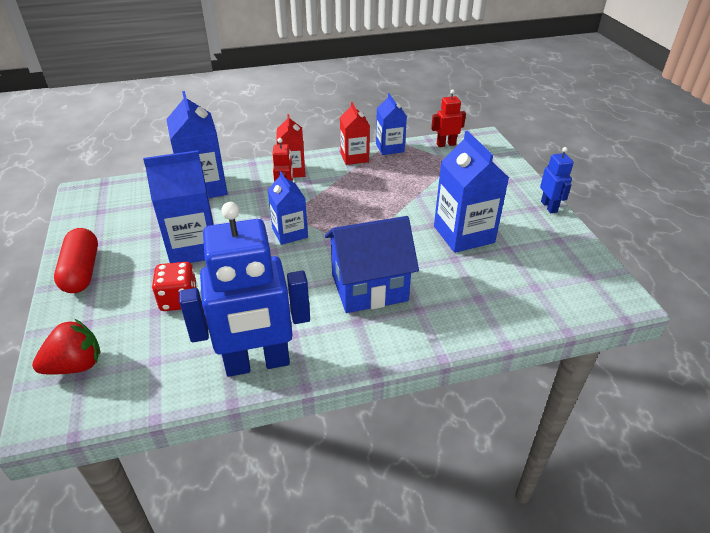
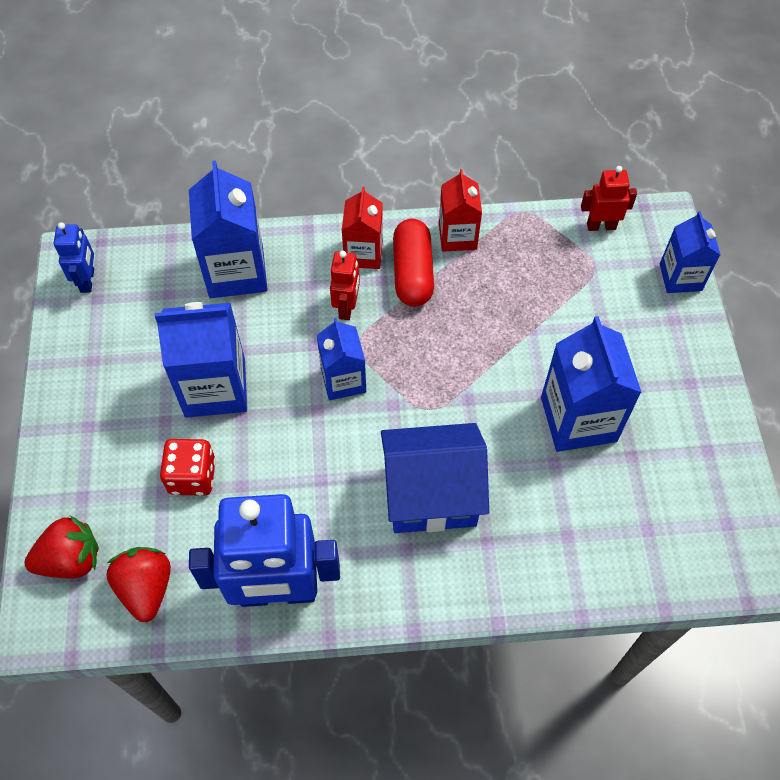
camera: 10 degrees right, 20 degrees up
(82, 271) = (75, 409): red capsule -> red capsule (412, 273)
(143, 376) = (146, 588): none -> red strawberry
(390, 148) = (514, 222): blue carton -> blue carton (680, 277)
(549, 207) = (715, 383): blue robot -> blue robot (88, 280)

